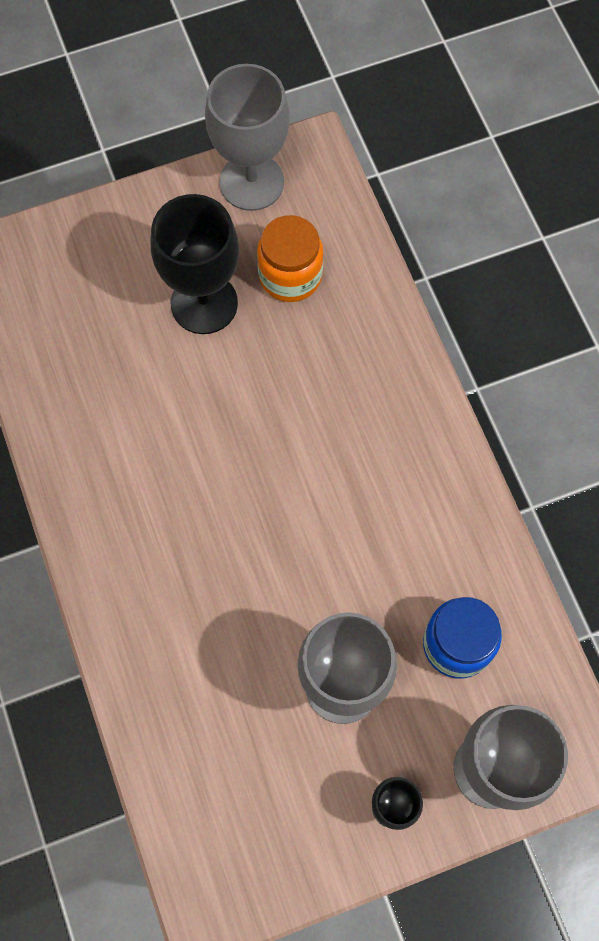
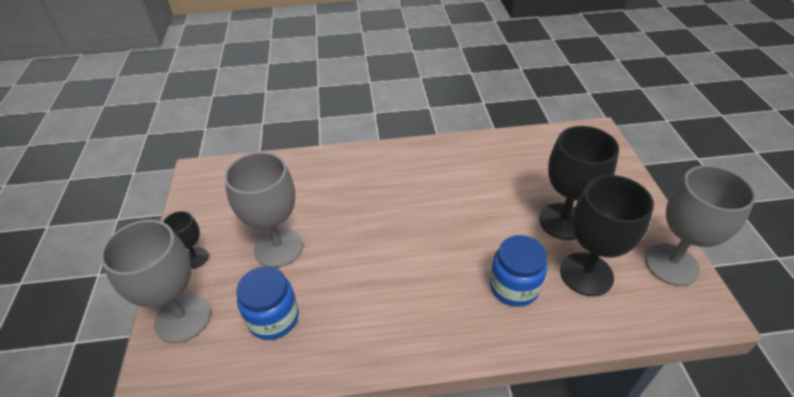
camera: 105 degrees right, 25 degrees down
(290, 276) = (586, 274): orange jar -> black goblet
(331, 357) = (514, 287): none -> blue jar

